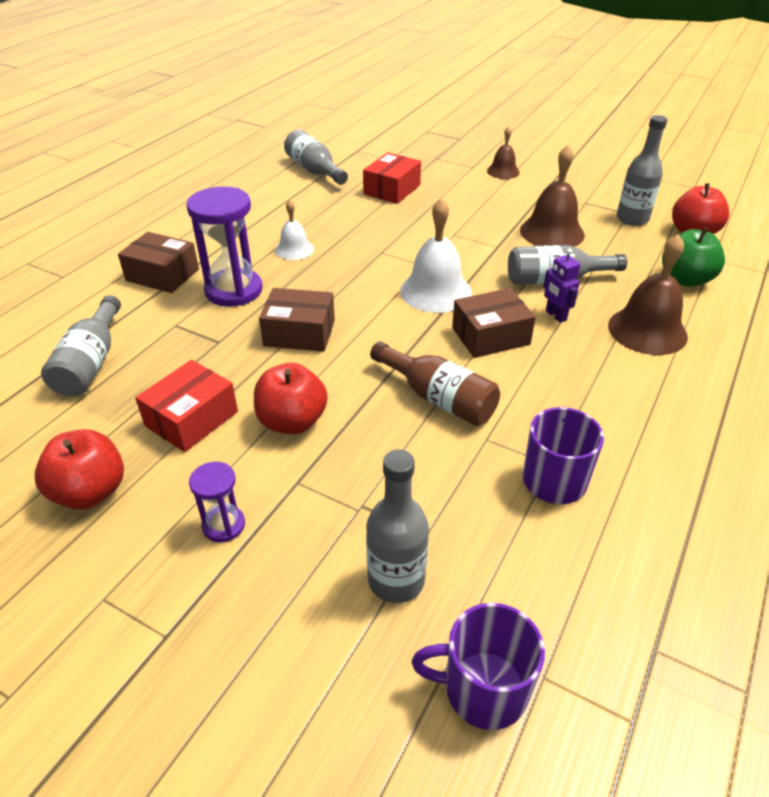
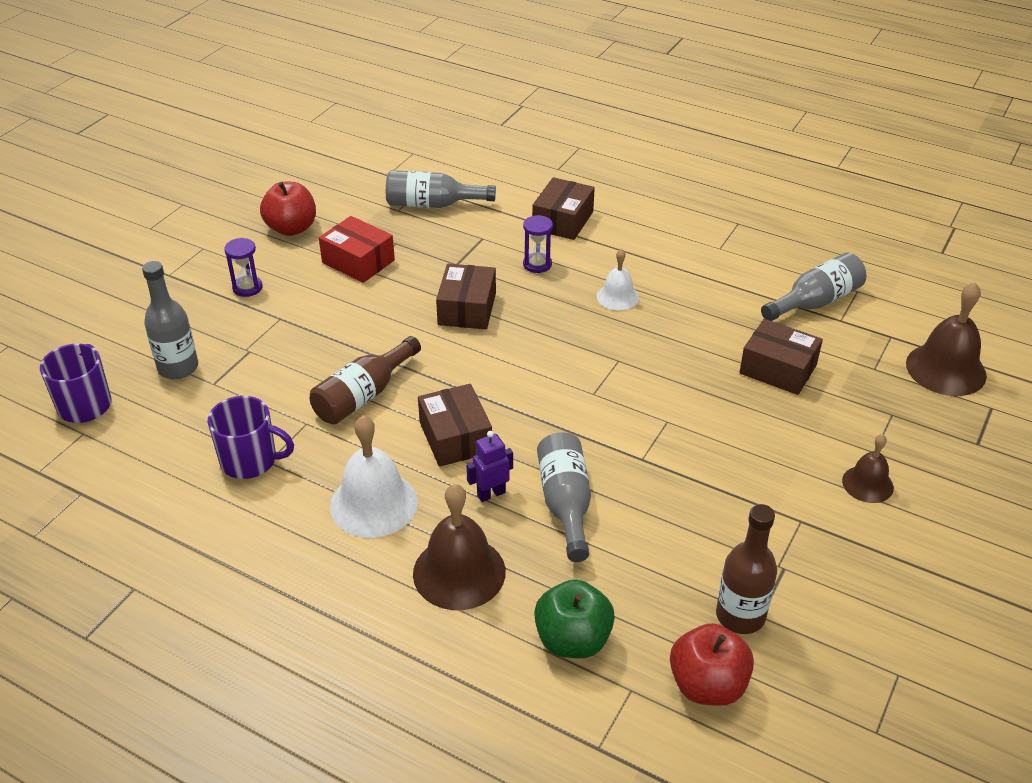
camera: 90 degrees right, 0 degrees up
(233, 290) = (537, 264): purple hourglass -> purple hourglass, size x0.52
(292, 422) = (346, 312): red apple -> none
(392, 190) = (778, 369): red box -> brown box
(435, 291) = (538, 400): white bell -> white bell (374, 504)
(552, 232) = (685, 516): brown bell -> brown bell (946, 369)
(632, 219) = (740, 616): grey bottle -> brown bottle

